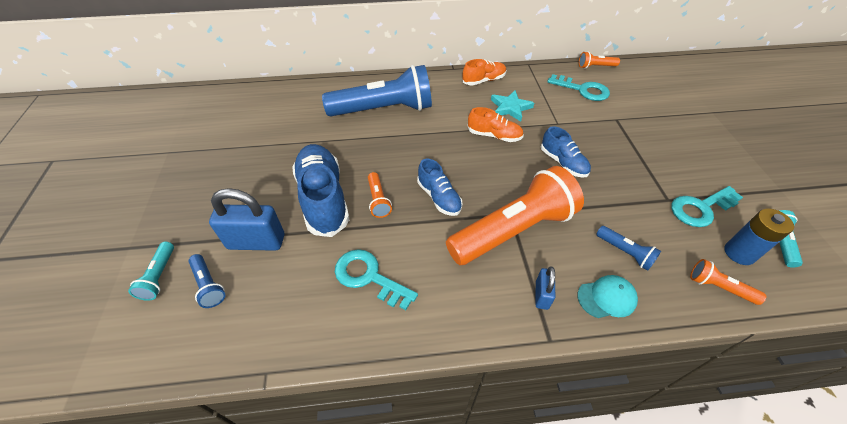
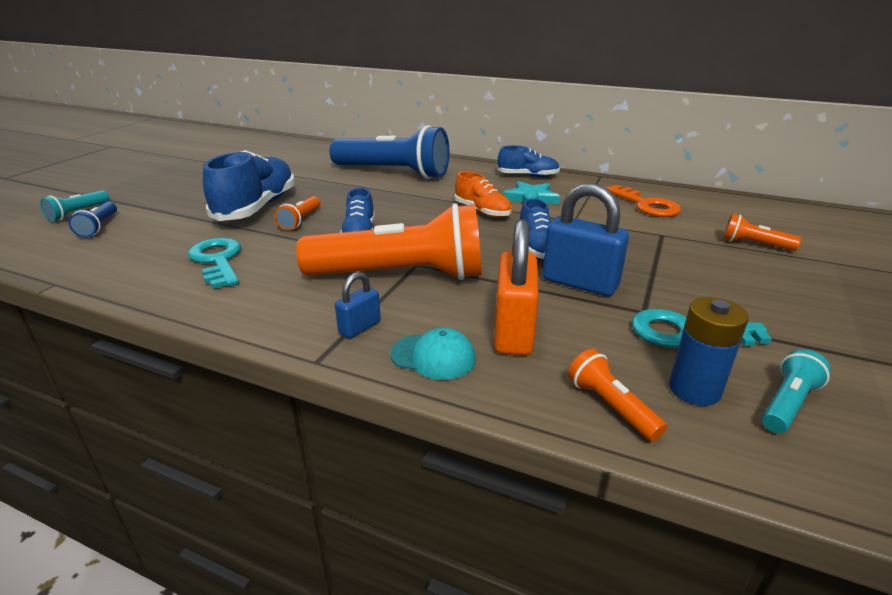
camera: 30 degrees right, 20 degrees down
(256, 241) = (168, 215): blue padlock -> blue padlock (580, 283)
(483, 80) = (528, 176): orange shoe -> blue shoe
(583, 90) = (646, 205): turquoise key -> orange key
(595, 66) = (691, 193): orange flashlight -> orange flashlight (754, 244)
(625, 252) = (513, 332): blue flashlight -> orange padlock

